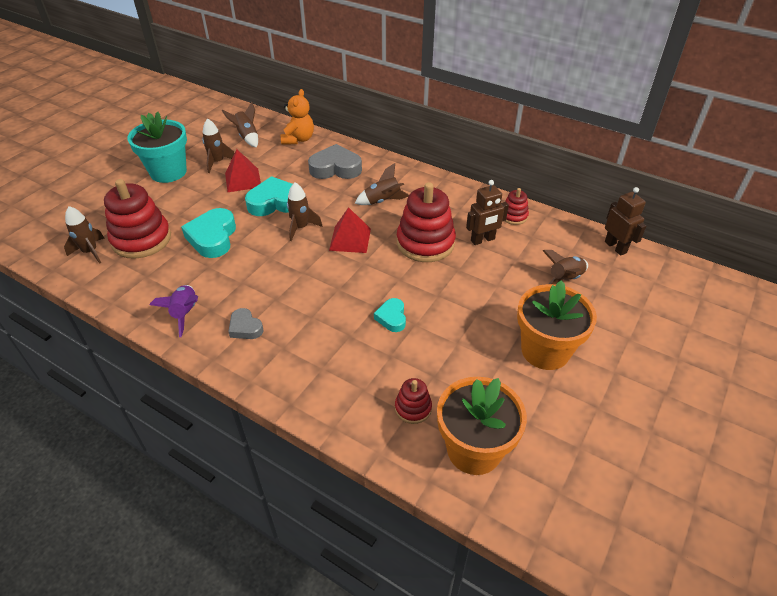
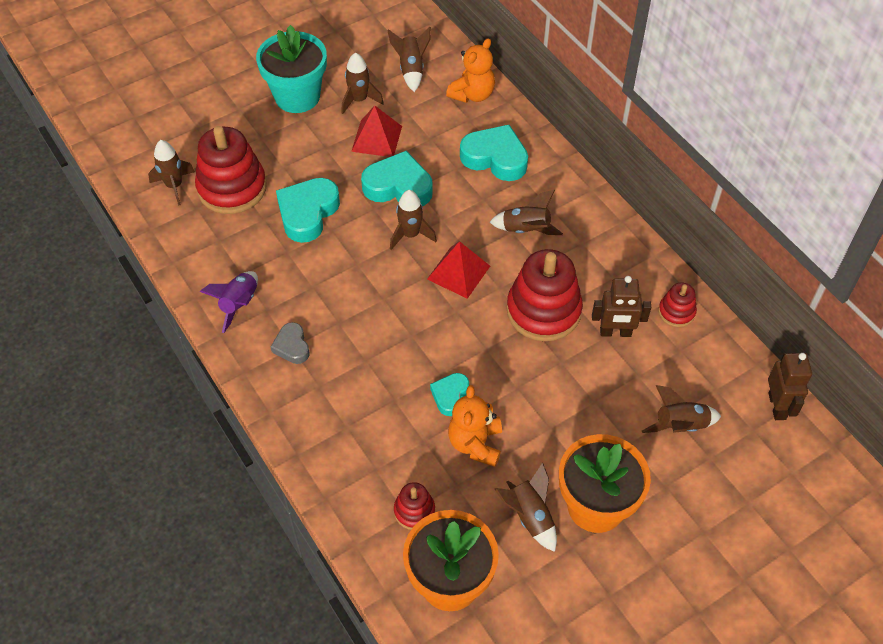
camera: 25 degrees right, 10 degrees up
(335, 168) = (495, 158): grey heart -> turquoise heart
(431, 342) = (475, 443): none -> orange teddy bear
(503, 376) = (529, 516): none -> brown rocket

